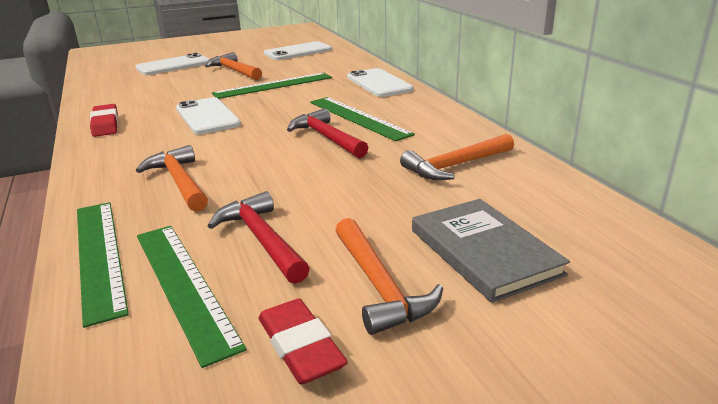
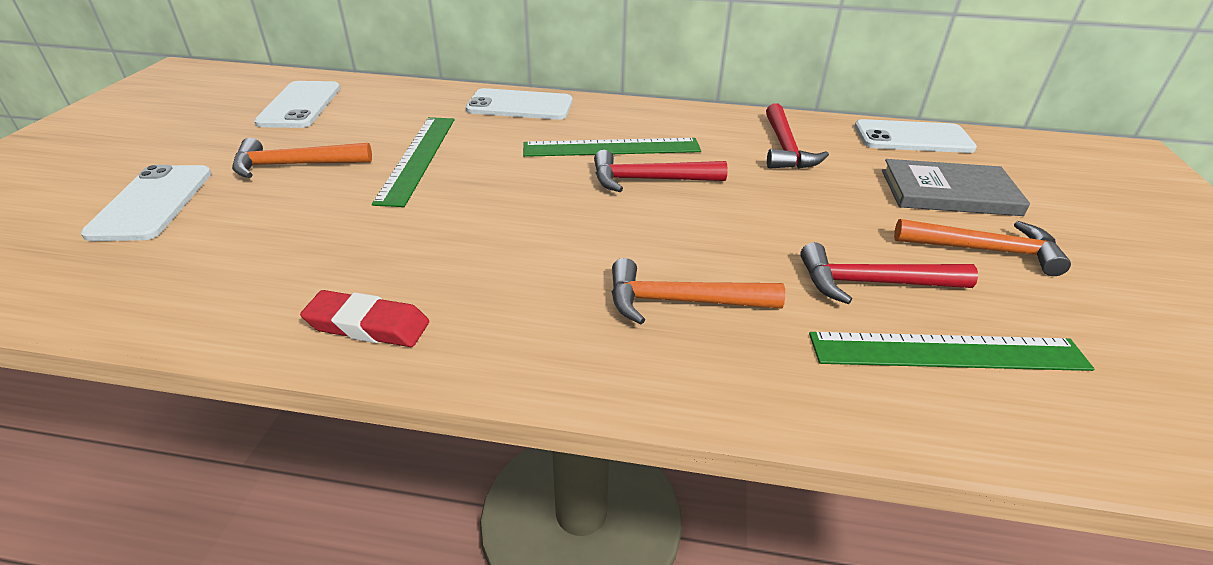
camera: 60 degrees left, 10 degrees up
(98, 255) = (851, 403): green ruler -> none
(207, 116) = (468, 231): white phone -> white phone (912, 138)
(300, 347) = (1067, 312): red eraser -> none
(455, 166) = (785, 148): orange hammer -> red hammer

